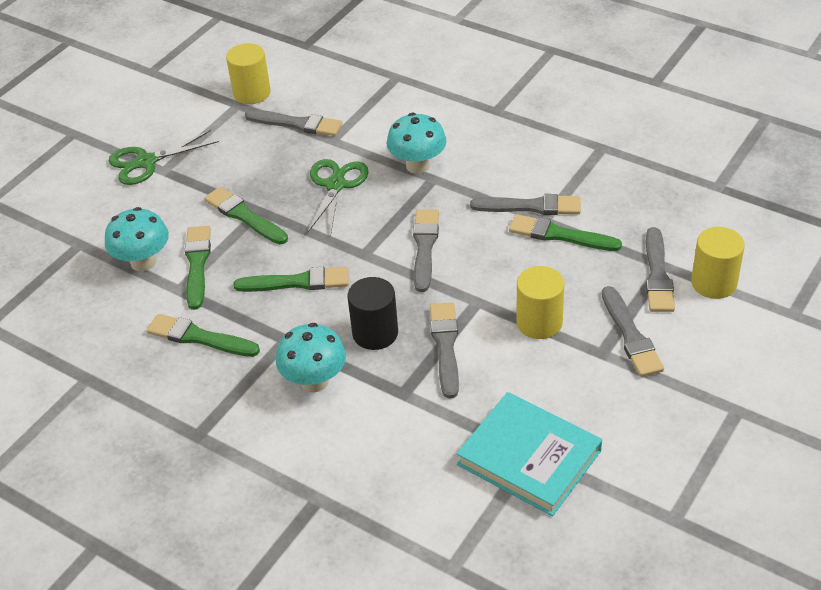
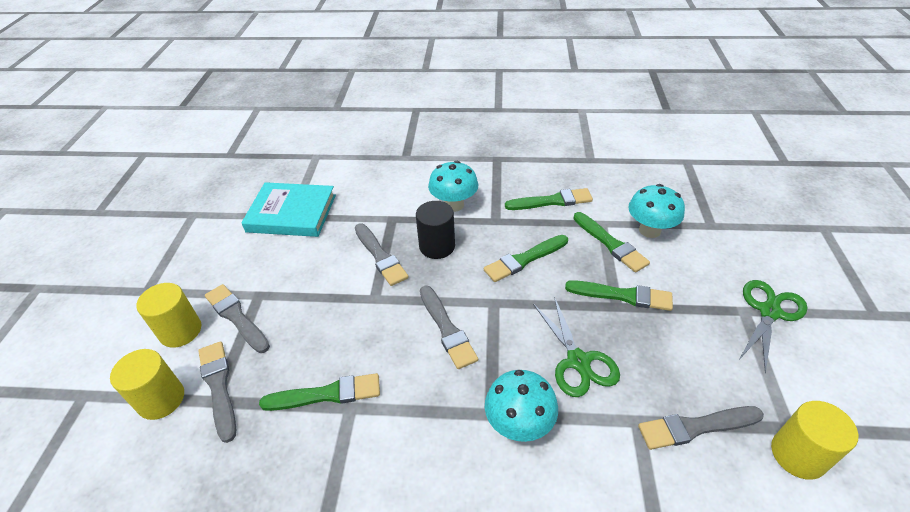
camera: 150 degrees right, 0 degrees up
(531, 206) = (370, 419): grey brush -> none
(539, 322) = (316, 300): yellow cylinder -> yellow cylinder (180, 331)

